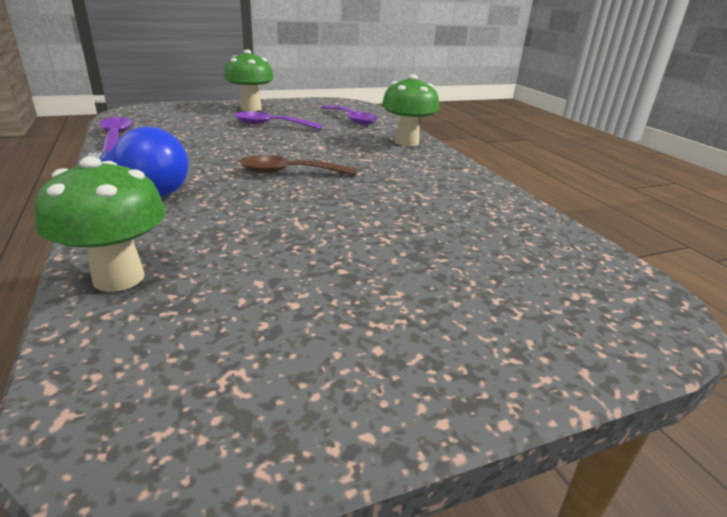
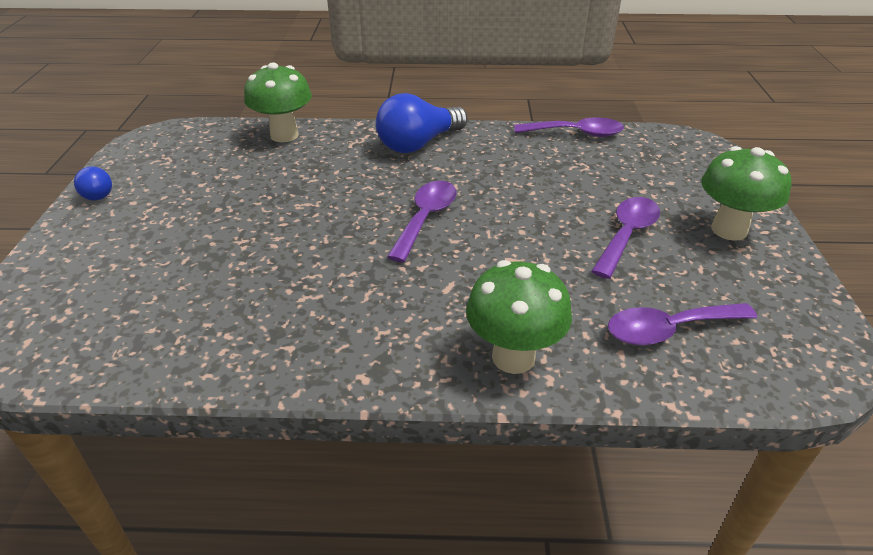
camera: 115 degrees right, 10 degrees up
(289, 172) = (426, 218): brown spoon -> purple spoon
(384, 409) = (96, 193): none -> blue light bulb

